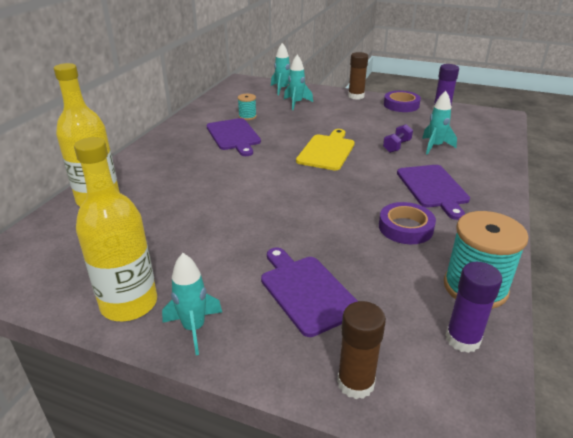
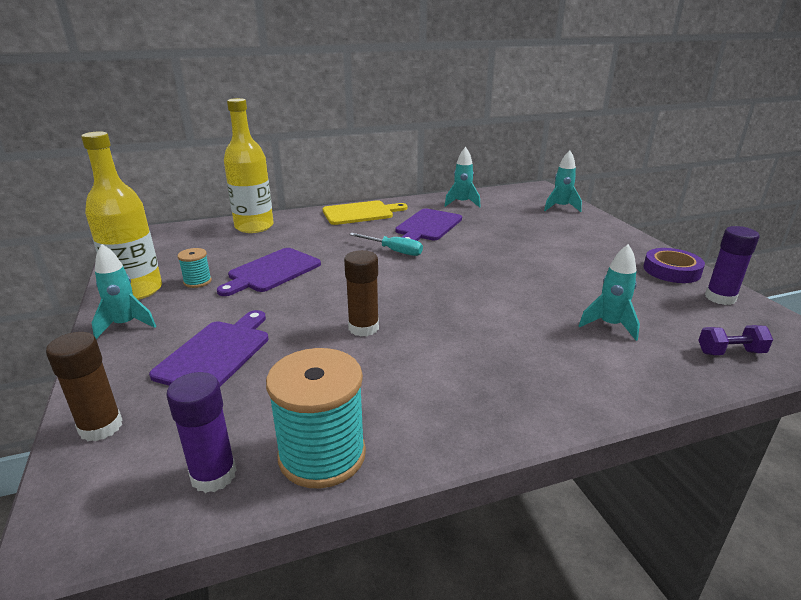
camera: 50 degrees right, 5 degrees down
(247, 116) = (473, 217): turquoise spool -> turquoise spool (197, 281)
(252, 163) = (393, 251): none -> turquoise screwdriver
(296, 103) = (546, 224): turquoise rocket -> turquoise rocket (462, 203)
(327, 151) = (477, 272): yellow cutting board -> yellow cutting board (360, 213)
(356, 96) = (631, 241): brown glue stick -> brown glue stick (363, 328)
(396, 146) = (561, 303): purple dumbbell -> purple dumbbell (730, 352)
(405, 227) = (390, 368): purple tape -> none
(433, 188) = (503, 357): purple cutting board -> purple cutting board (272, 271)

